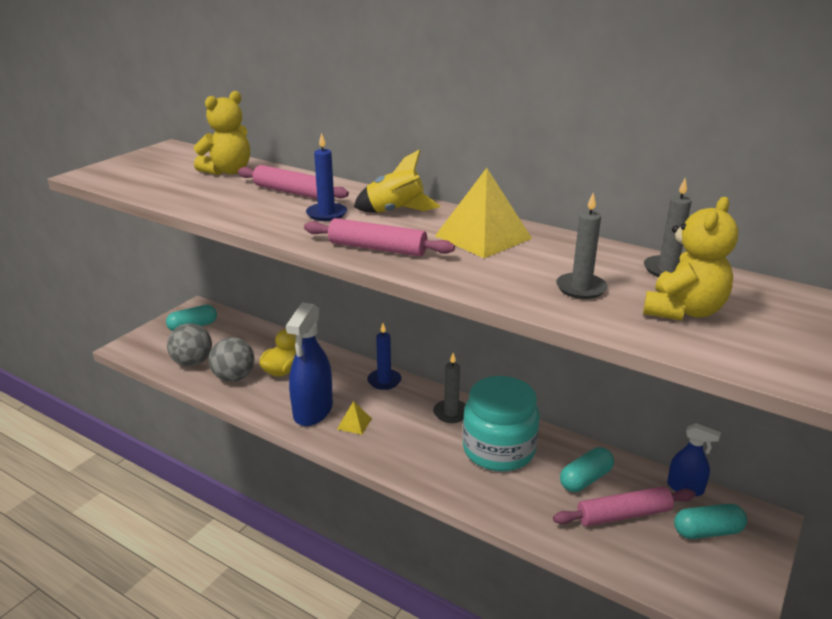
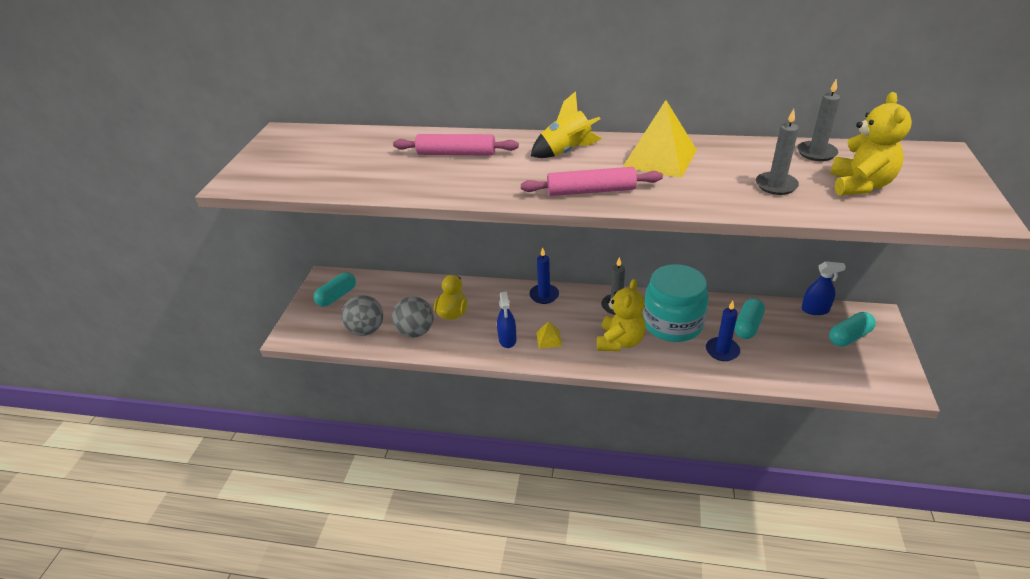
camera: 20 degrees left, 10 degrees up
(228, 171) = (371, 145): yellow teddy bear -> yellow teddy bear (620, 341)
(313, 411) = (507, 339): blue spray bottle -> blue spray bottle, size x0.56
(326, 214) = (511, 168): blue candle -> blue candle (722, 350)
(623, 515) = (790, 344): pink rolling pin -> none

